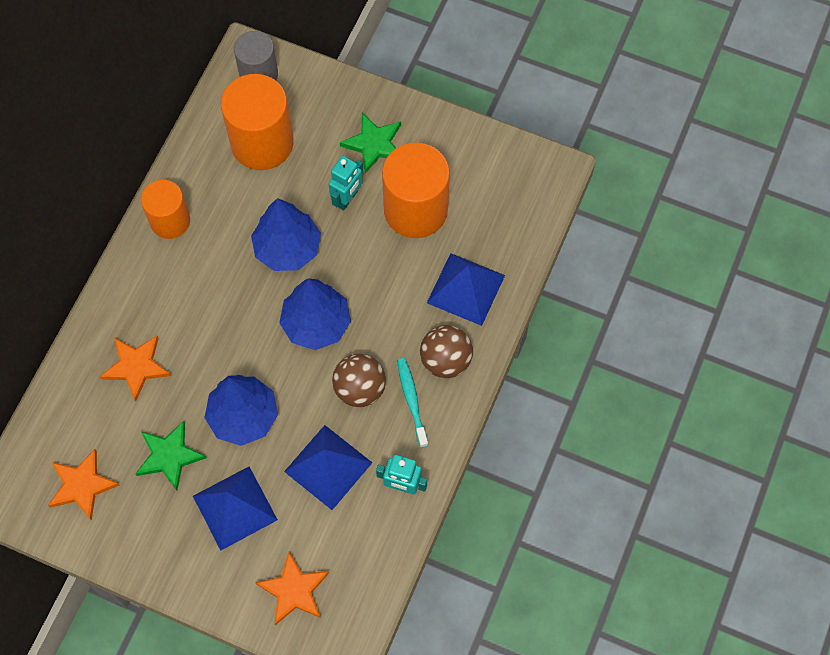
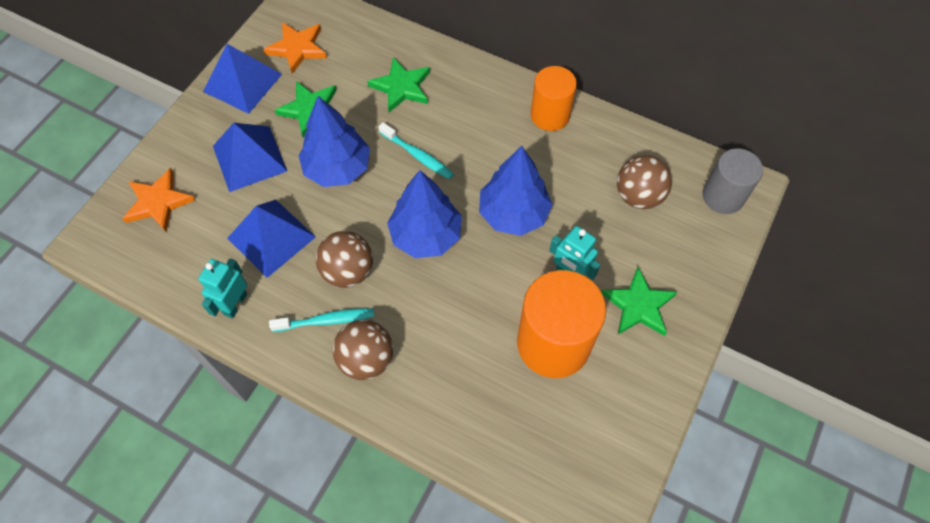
camera: 95 degrees right, 5 degrees down
(136, 367) = (401, 87): orange star -> green star
(224, 341) = (418, 155): none -> turquoise toothbrush
(262, 143) = (638, 196): orange cylinder -> brown ball
(466, 289) = (450, 389): blue pyramid -> blue pyramid (242, 82)

